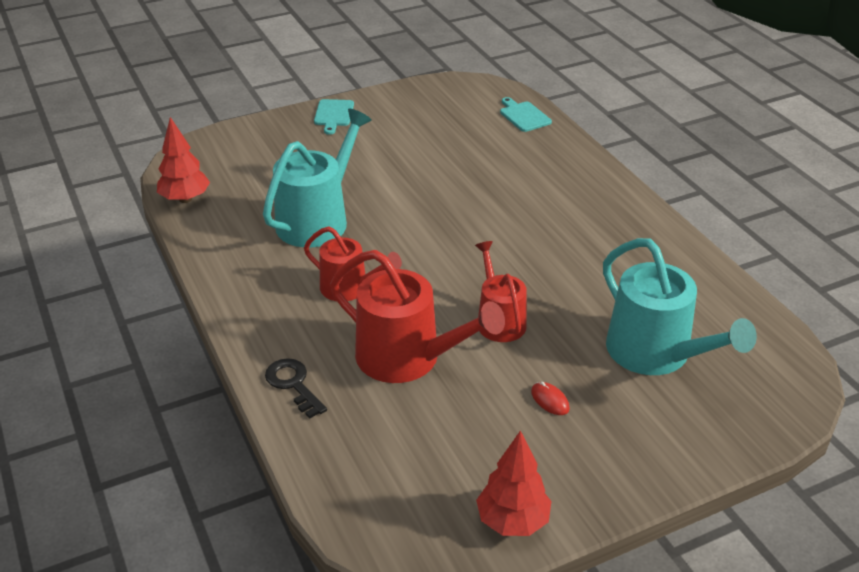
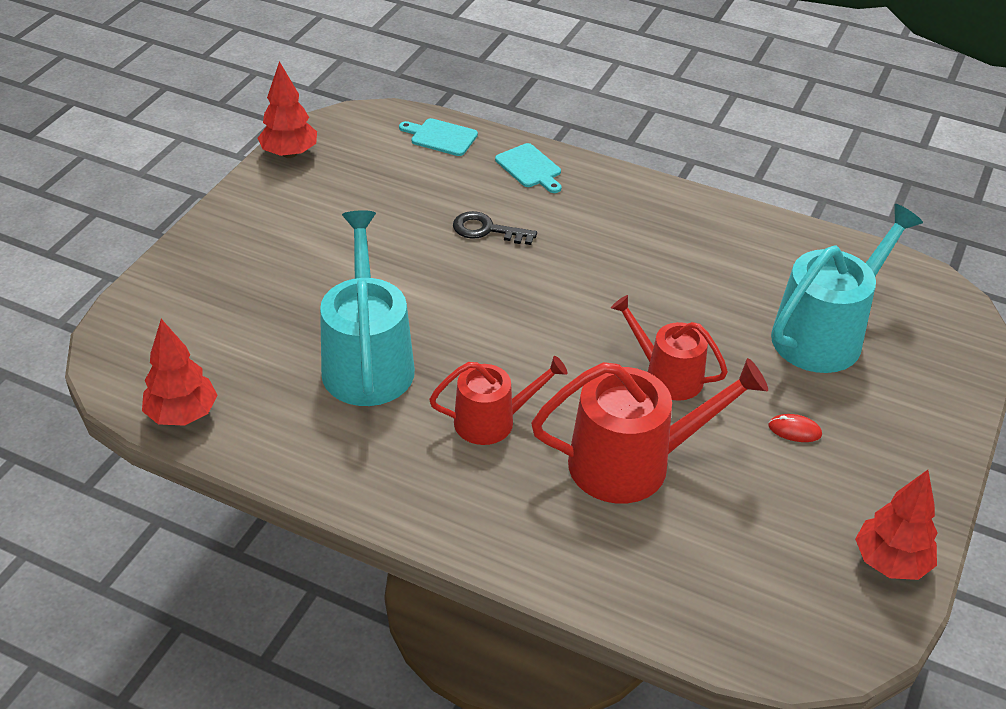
camera: 40 degrees left, 5 degrees up
(293, 384) = (561, 556): black key -> black key (486, 230)
(333, 115) = (233, 225): turquoise cutting board -> turquoise cutting board (530, 168)
(414, 89) = (289, 153): none -> red tree
(656, 353) = (824, 334): turquoise watering can -> turquoise watering can turned 60 degrees counterclockwise

